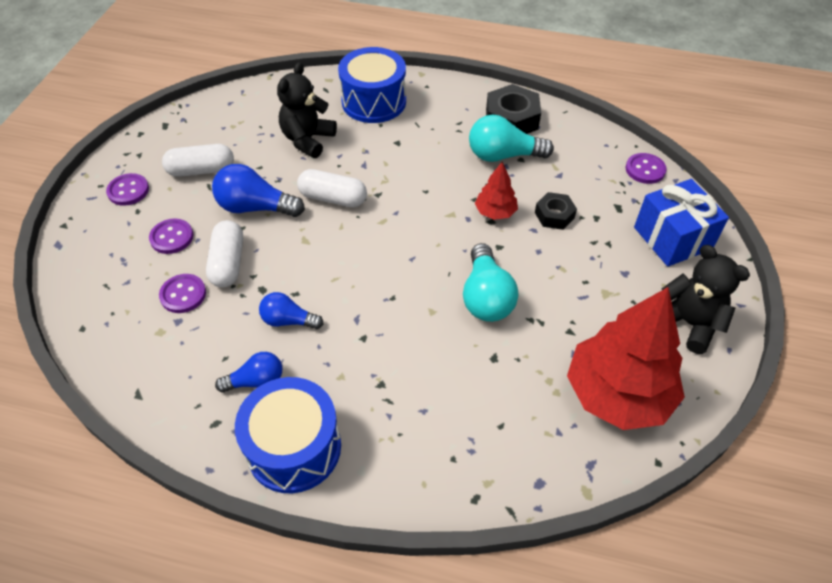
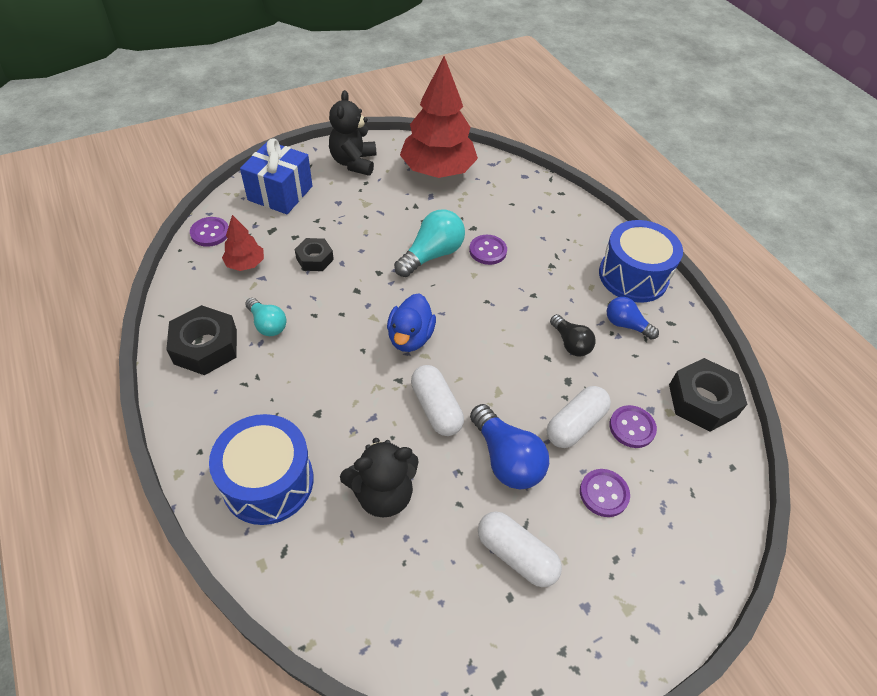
camera: 135 degrees left, 0 degrees up
(128, 191) = (609, 598): purple button -> purple button (487, 251)
(137, 364) = (702, 400): none -> black nut
(288, 320) = (570, 343): blue light bulb -> black light bulb
(408, 223) = (410, 337): none -> blue duck
(495, 212) = (344, 293): red tree -> red tree (245, 264)
(503, 155) = (267, 324): turquoise light bulb -> turquoise light bulb, size x0.63

